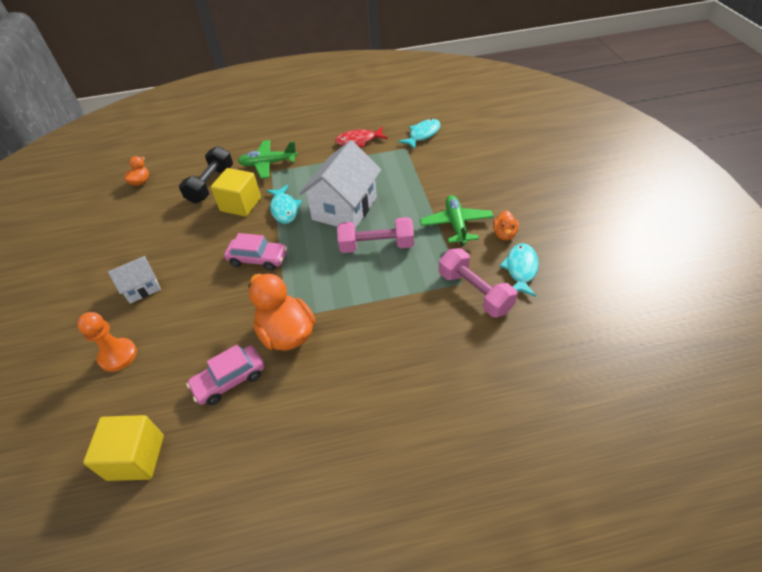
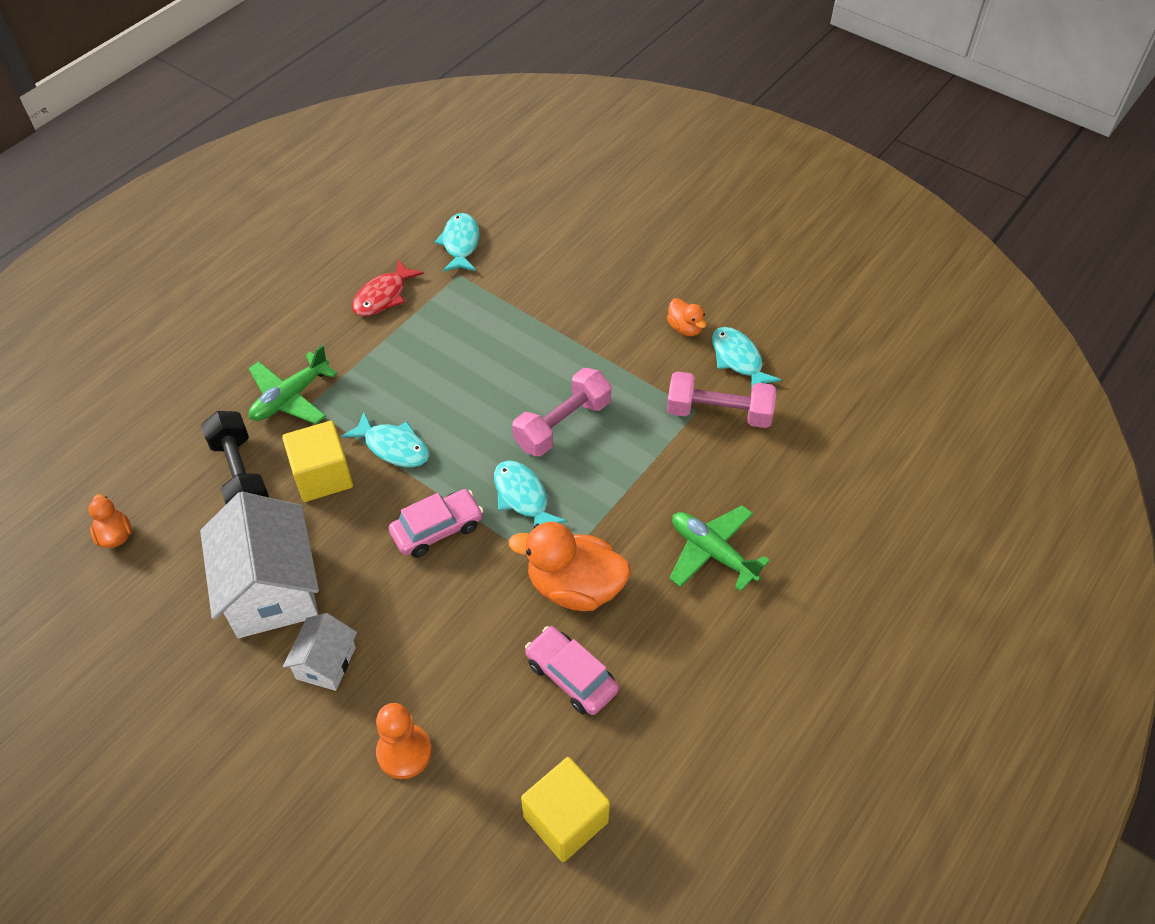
camera: 45 degrees left, 5 degrees up
(230, 380) = (571, 676): pink car -> pink car turned 120 degrees clockwise
(315, 269) = (523, 497): none -> turquoise fish
(344, 208) = (472, 400): white house -> white house (272, 589)
(456, 225) = (624, 346): green plane -> green plane (712, 552)

